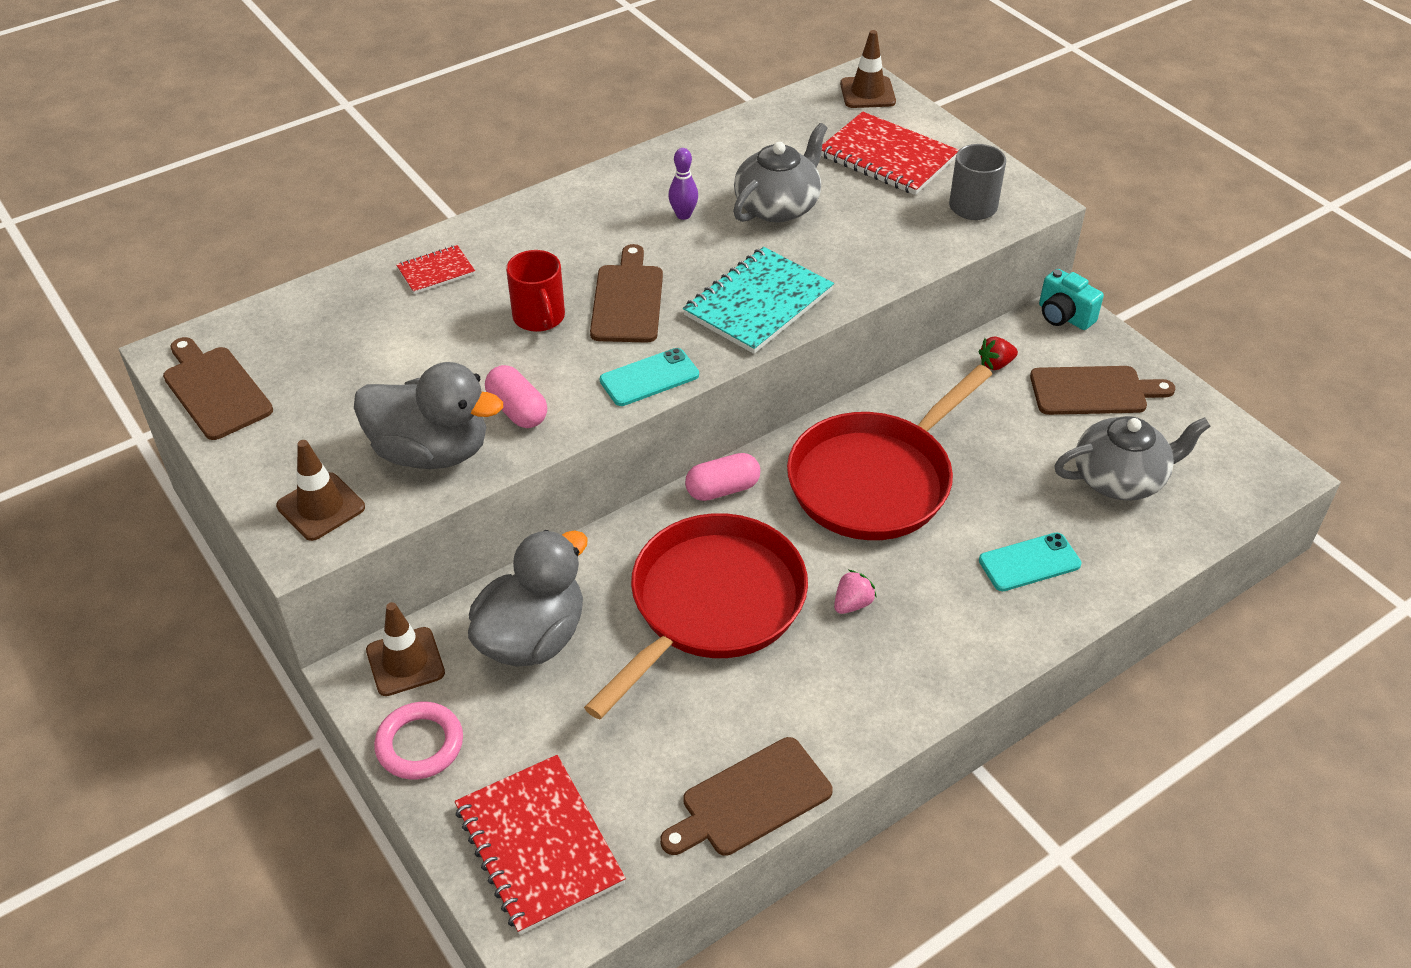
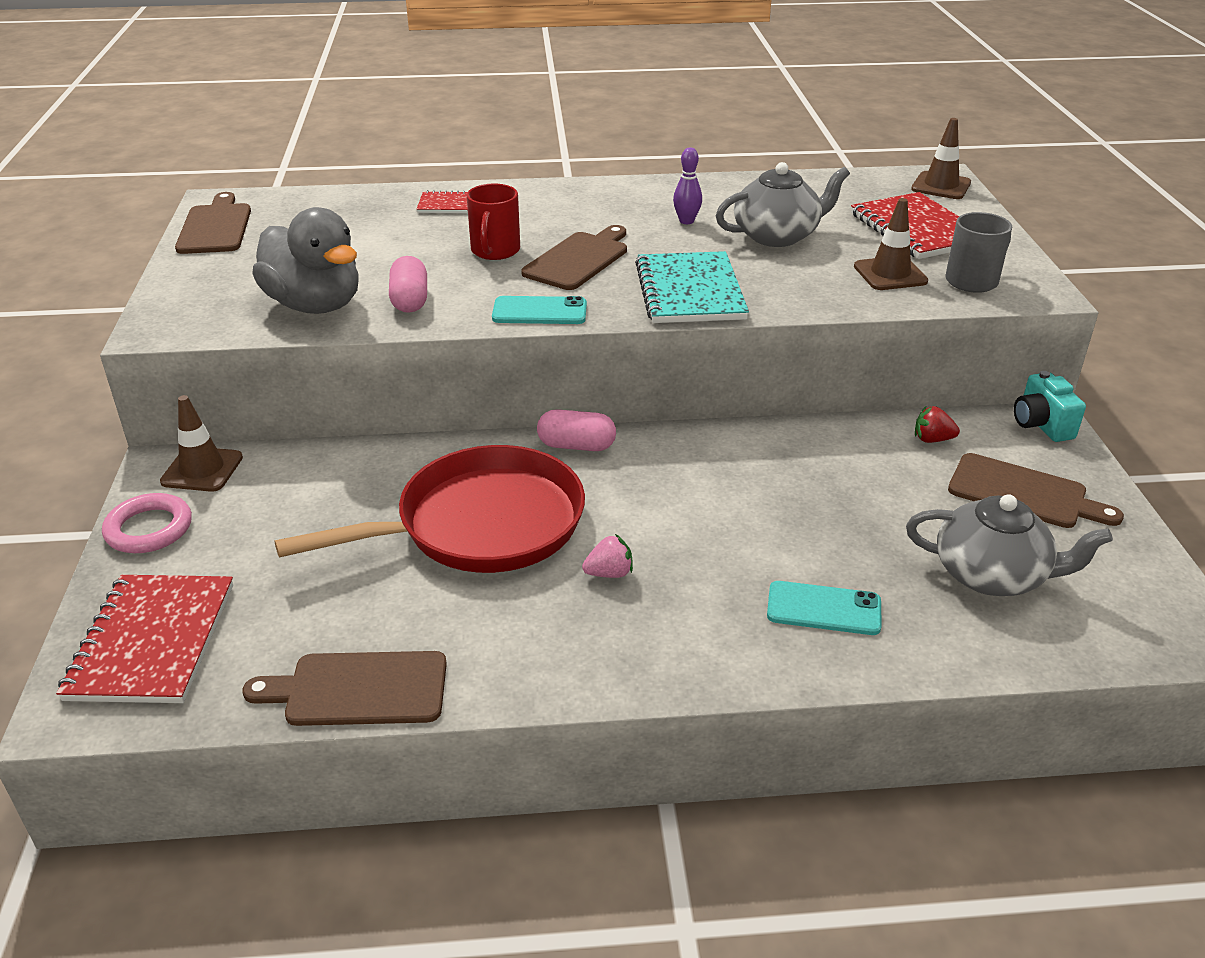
camera: 30 degrees right, 10 degrees down
(321, 507) = (197, 312): brown traffic cone -> brown traffic cone (890, 274)
(532, 638) = (311, 491): grey duck -> none
(758, 303) = (690, 291): turquoise notebook -> turquoise notebook turned 75 degrees counterclockwise
(875, 480) = (725, 487): red pan -> none

